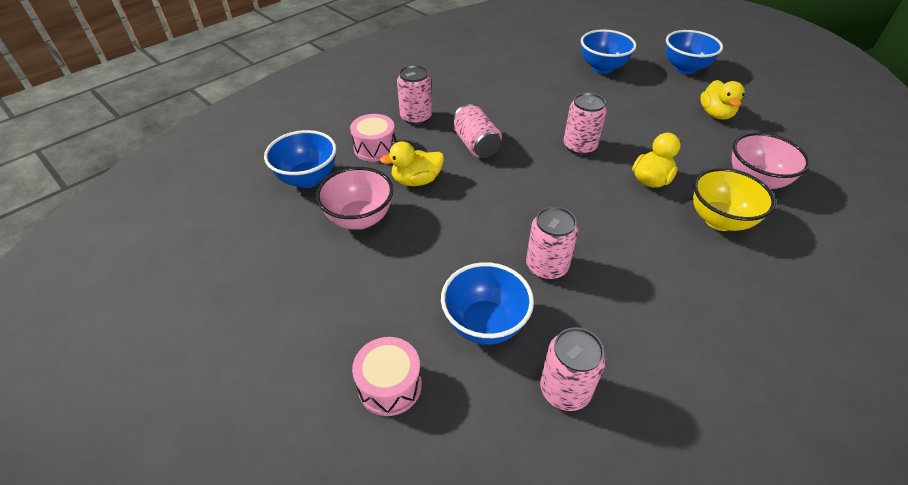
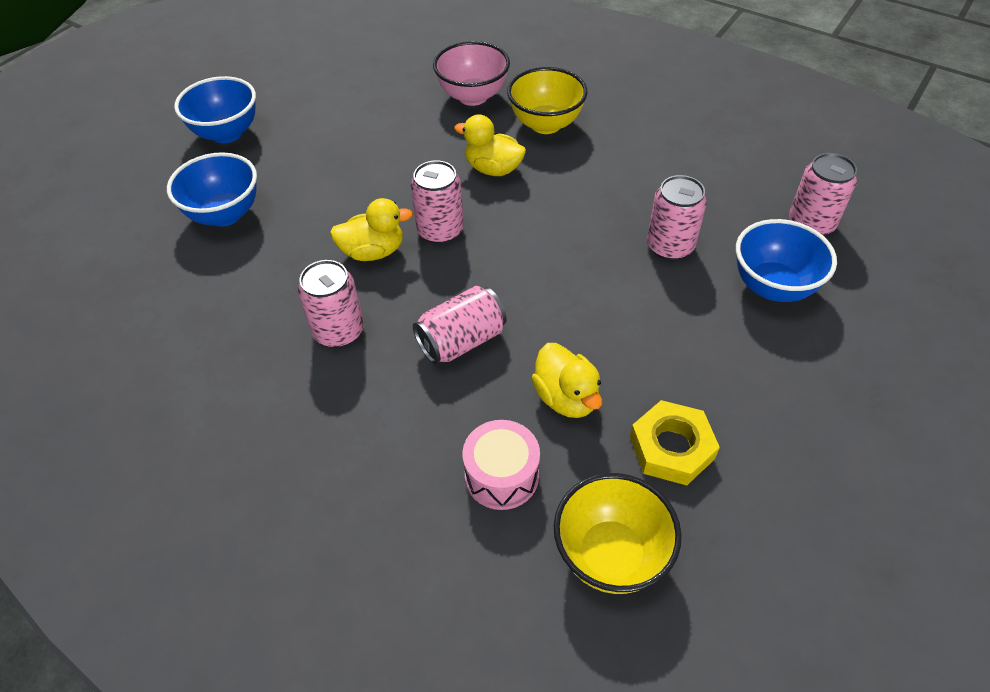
camera: 100 degrees left, 5 degrees up
(307, 179) = (611, 555): blue bowl -> yellow bowl
(359, 219) = (671, 447): pink bowl -> yellow nut
(390, 385) = (887, 349): pink drum -> none
(416, 117) = (399, 436): pink can -> pink can (339, 331)
(715, 114) = (344, 114): yellow duck -> yellow duck (373, 251)

